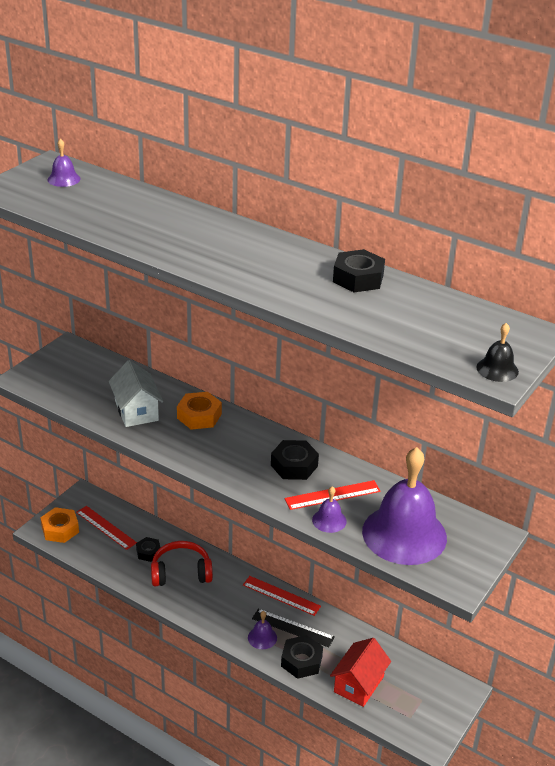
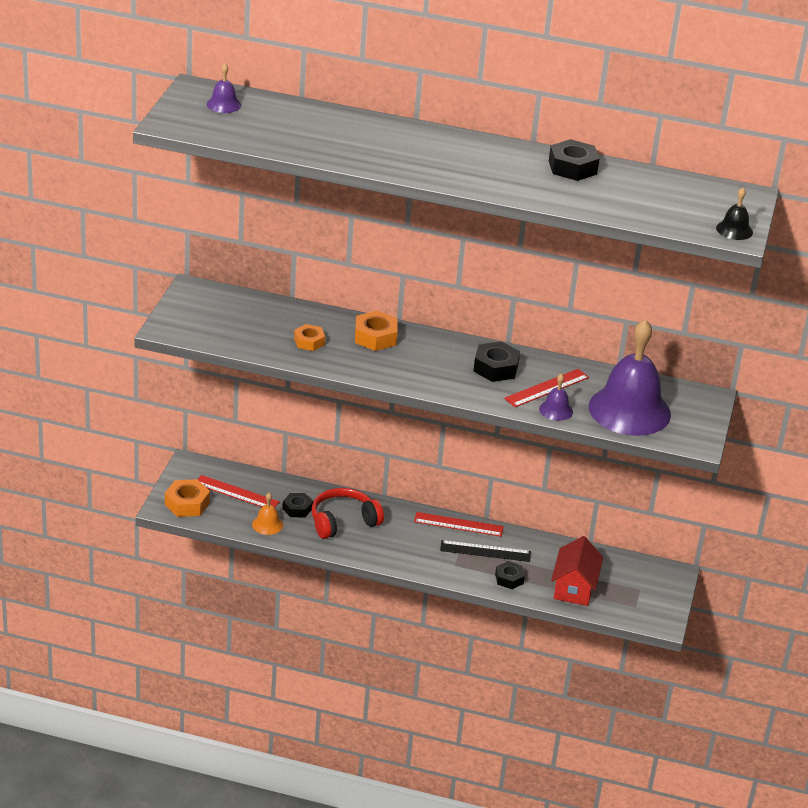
camera: 20 degrees left, 0 degrees up
(115, 562) = (267, 524): none -> orange bell
(136, 411) = (309, 342): white house -> orange nut
(262, 637) = (459, 565): purple bell -> none
(301, 661) = (509, 579): black nut -> black nut, size x0.66

